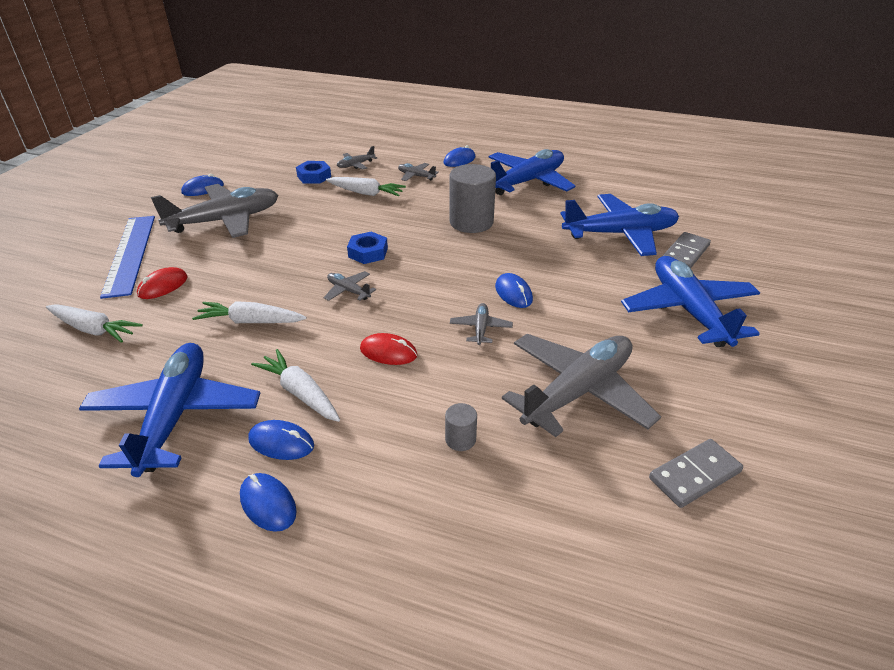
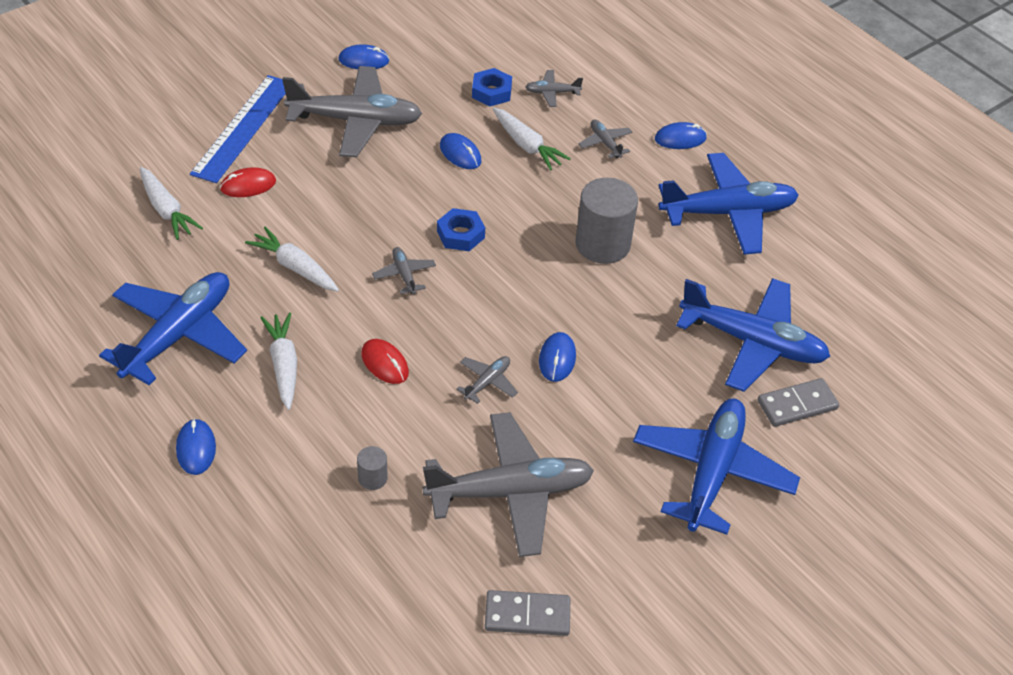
camera: 30 degrees right, 10 degrees up
(281, 442) = (238, 403): blue mouse -> blue mouse (460, 153)

